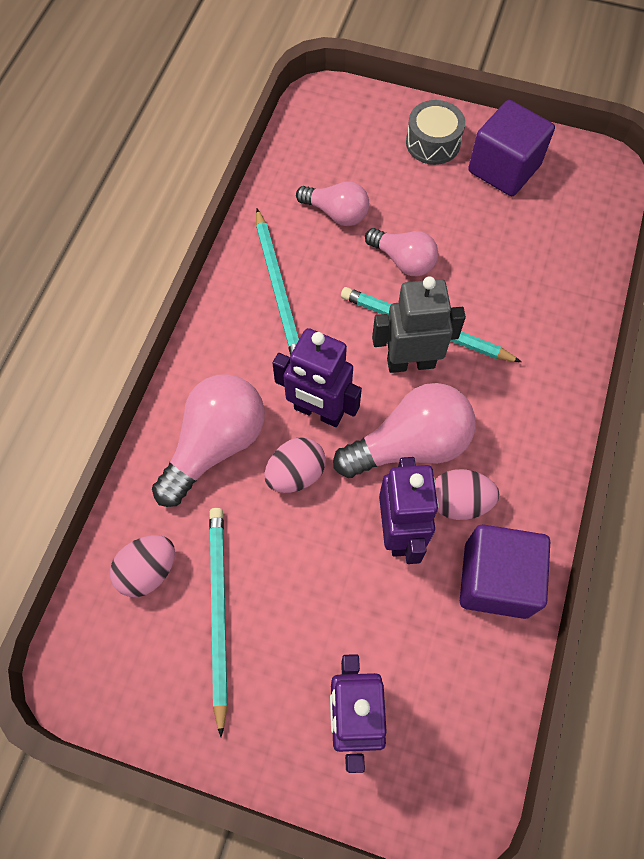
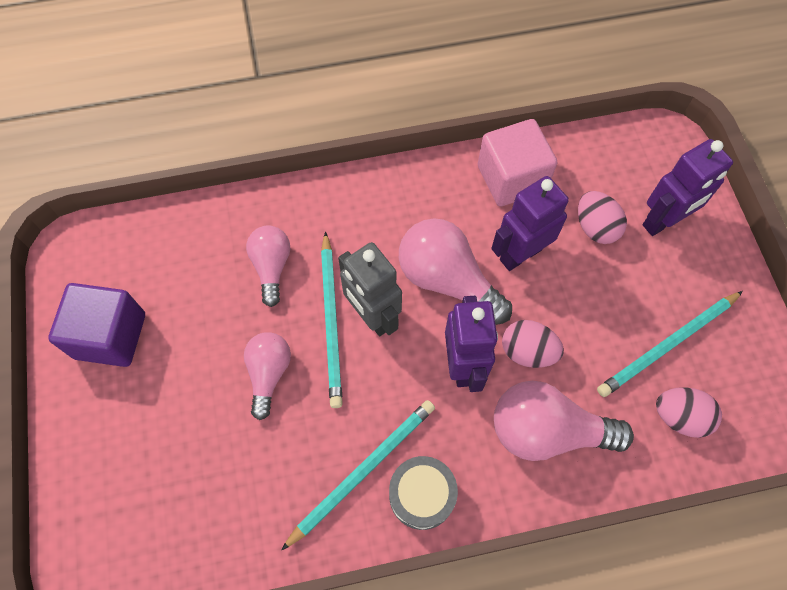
camera: 120 degrees left, 0 degrees up
(336, 213) = (243, 466): pink light bulb -> pink light bulb (271, 267)
(433, 143) = (104, 418): grey drum -> grey drum (422, 495)
(459, 502) = (471, 225): pink egg -> pink egg (595, 227)
(496, 579) = (511, 178): purple cube -> pink cube

